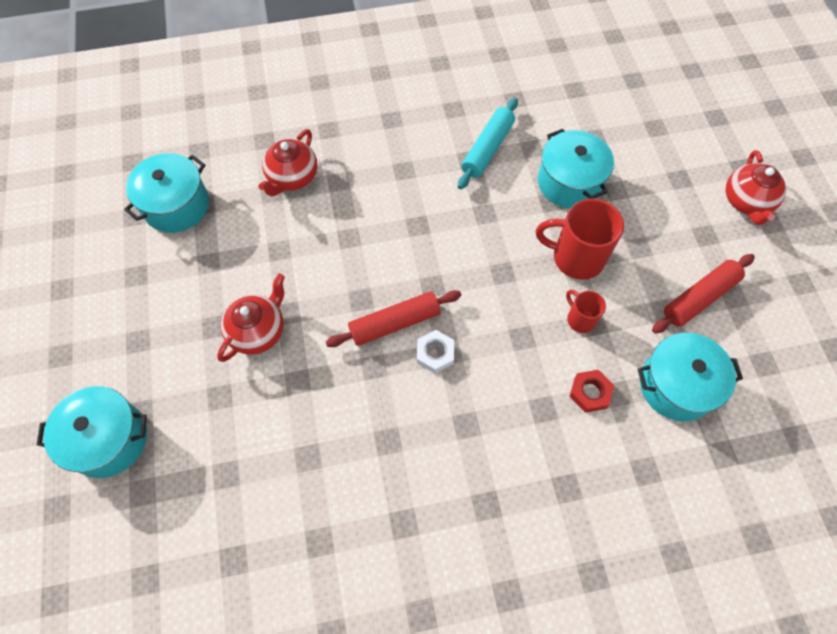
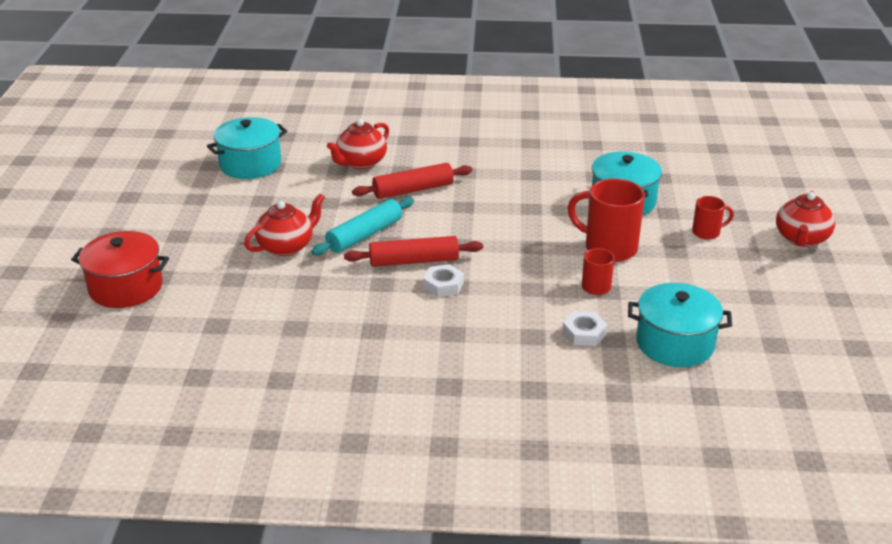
camera: 15 degrees right, 30 degrees down
(109, 439) = (126, 287): turquoise pot -> red pot
(487, 149) = (552, 170): turquoise rolling pin -> turquoise rolling pin (365, 235)
(590, 392) = (584, 333): red nut -> white nut
(660, 212) = (707, 232): none -> red mug
(699, 298) = (724, 292): red rolling pin -> red rolling pin (413, 190)

